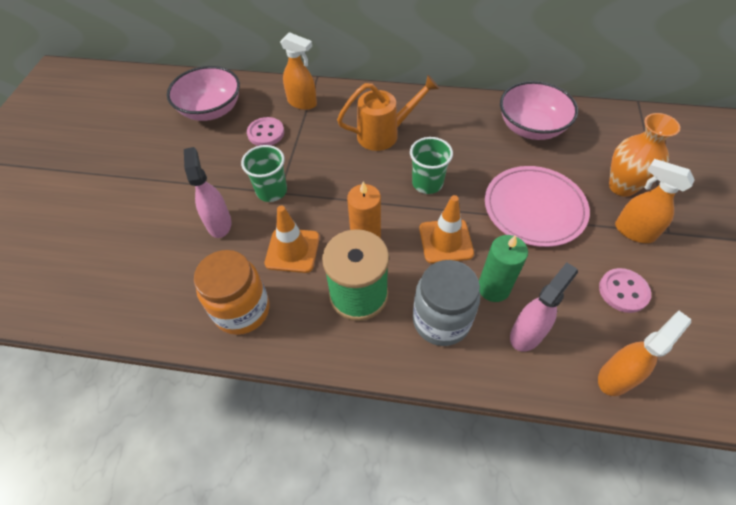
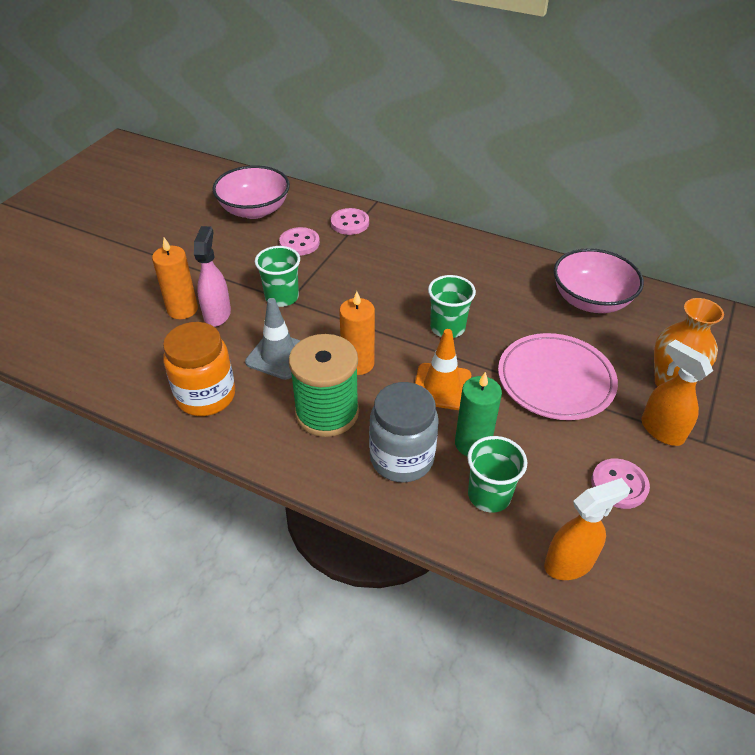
camera: 15 degrees right, 10 degrees down
(184, 227) = (182, 309): none -> orange candle
(292, 250) = (278, 356): orange traffic cone -> grey traffic cone
(302, 103) = (349, 223): orange spray bottle -> pink button
(384, 134) = (423, 271): orange watering can -> none
(527, 333) = (489, 495): pink spray bottle -> green cup

